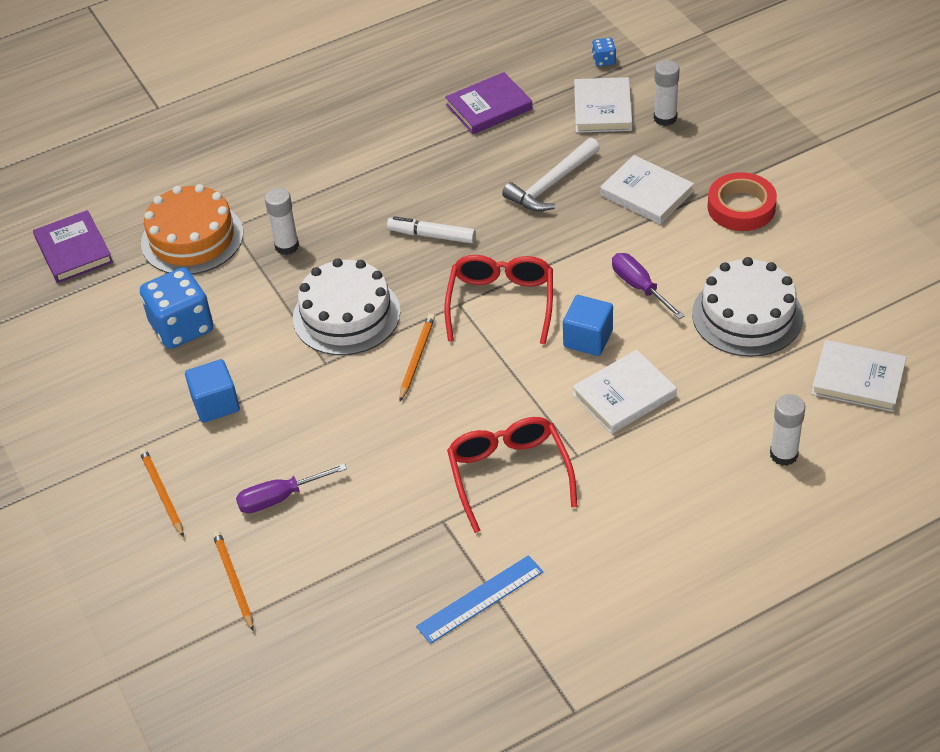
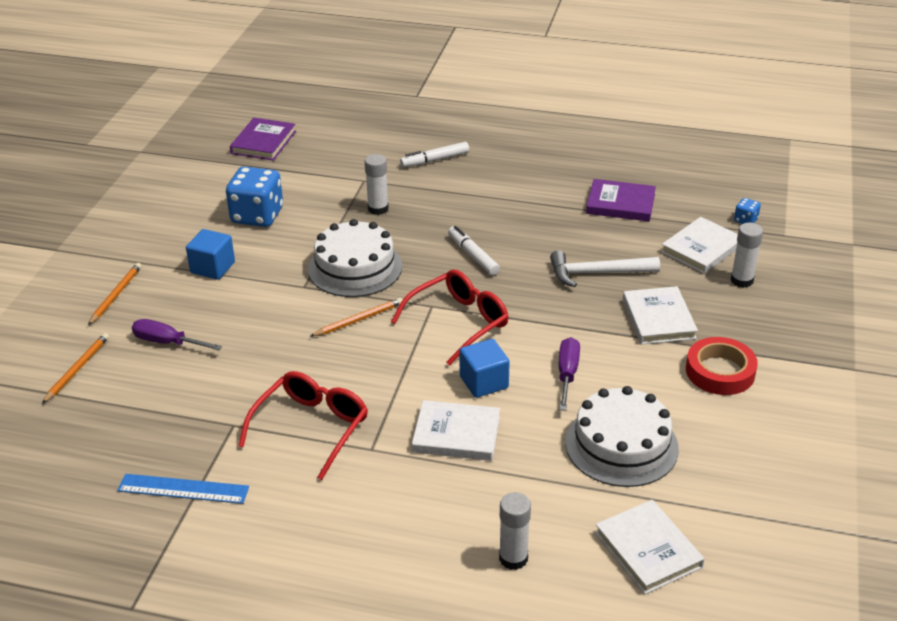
camera: 40 degrees right, 10 degrees down
(192, 238) = (333, 173): orange cake -> none
(271, 164) = (435, 160): none -> white marker

